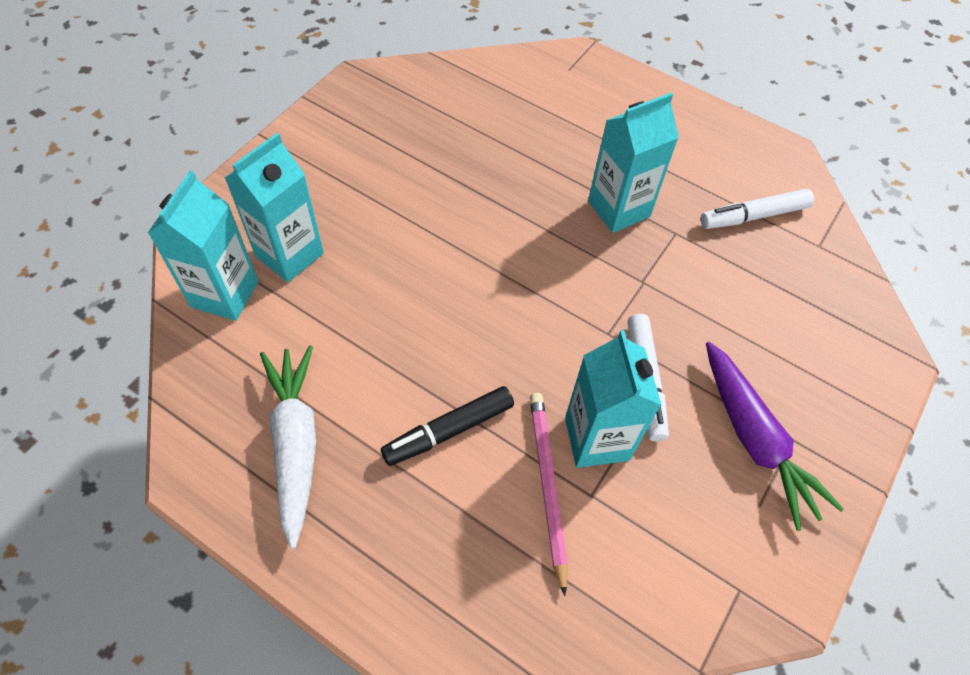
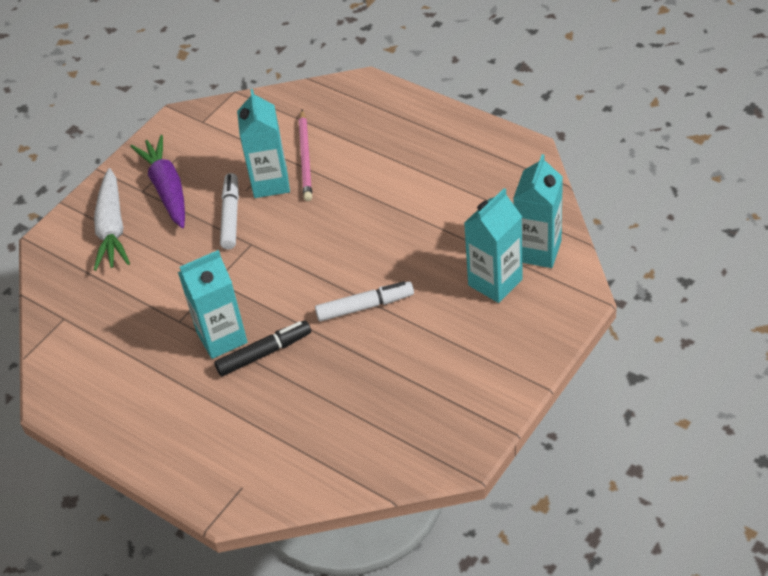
camera: 170 degrees left, 10 degrees down
(295, 444) = (466, 168): white carrot -> white carrot (112, 228)
(448, 430) = (367, 181): black marker -> black marker (264, 353)
(753, 216) = (108, 339): white marker -> white marker (365, 306)

